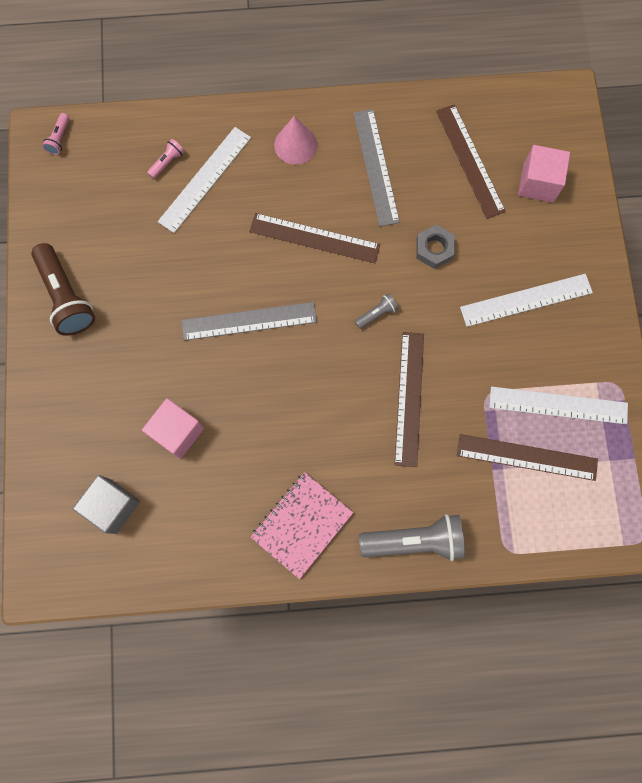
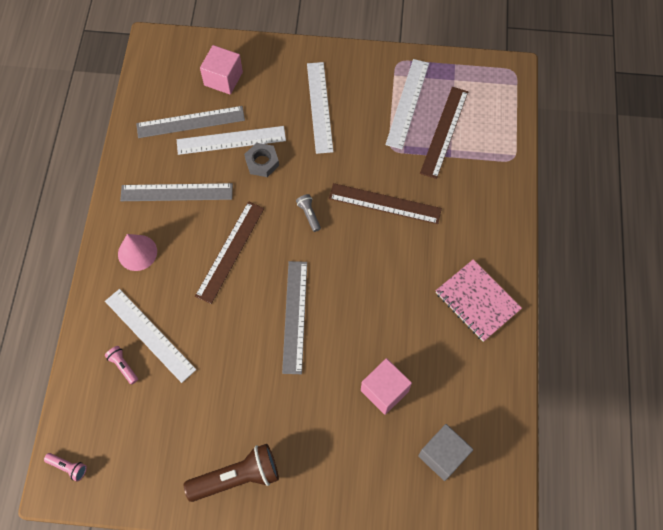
camera: 80 degrees left, 10 degrees down
(414, 540) = (499, 220): grey flashlight -> none
(456, 209) = (231, 140): none -> white ruler
(469, 161) = (190, 122): brown ruler -> grey ruler

